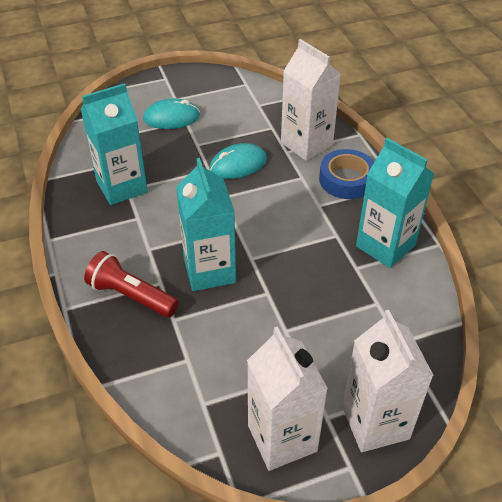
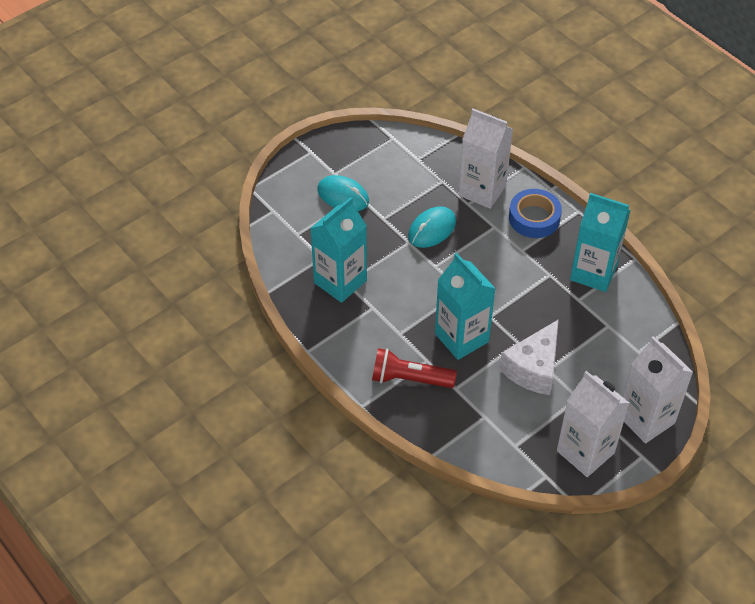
camera: 20 degrees left, 5 degrees up
(171, 118) = (343, 196): turquoise mouse -> turquoise mouse turned 60 degrees clockwise
(270, 324) = (534, 368): none -> white cheese

